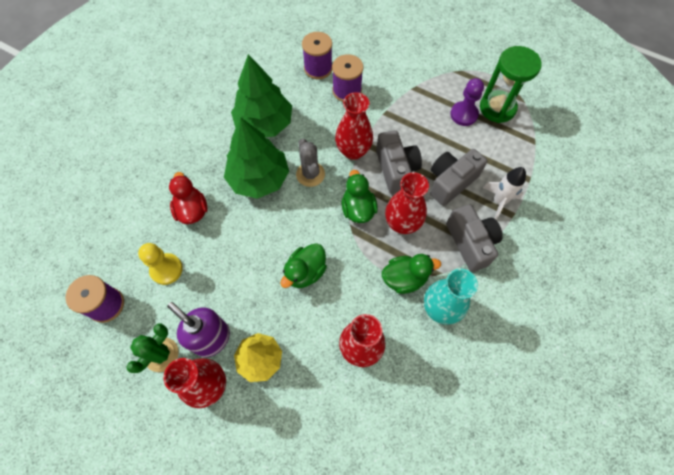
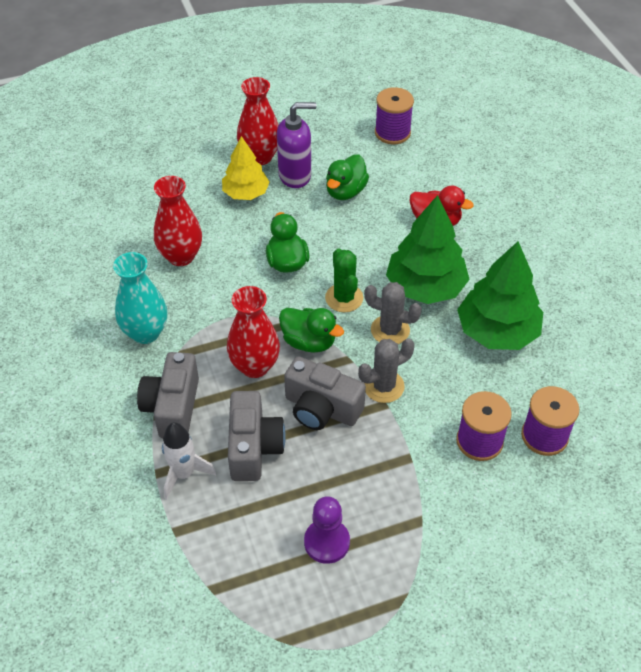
camera: 130 degrees right, 15 degrees down
(161, 354) = (314, 144): green cactus -> green cactus (344, 298)
(166, 269) = (389, 178): yellow pawn -> none
(353, 151) = (383, 386): red vase -> grey cactus
(404, 278) = (201, 327): green duck -> green duck (345, 191)
(470, 243) = (172, 407): grey camera -> grey camera turned 75 degrees clockwise
(497, 108) = (299, 592): green hourglass -> none

